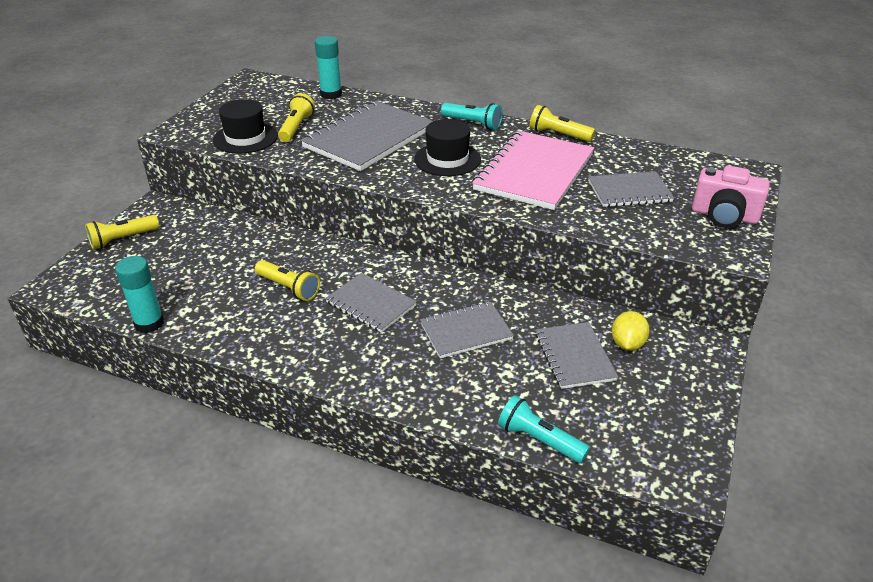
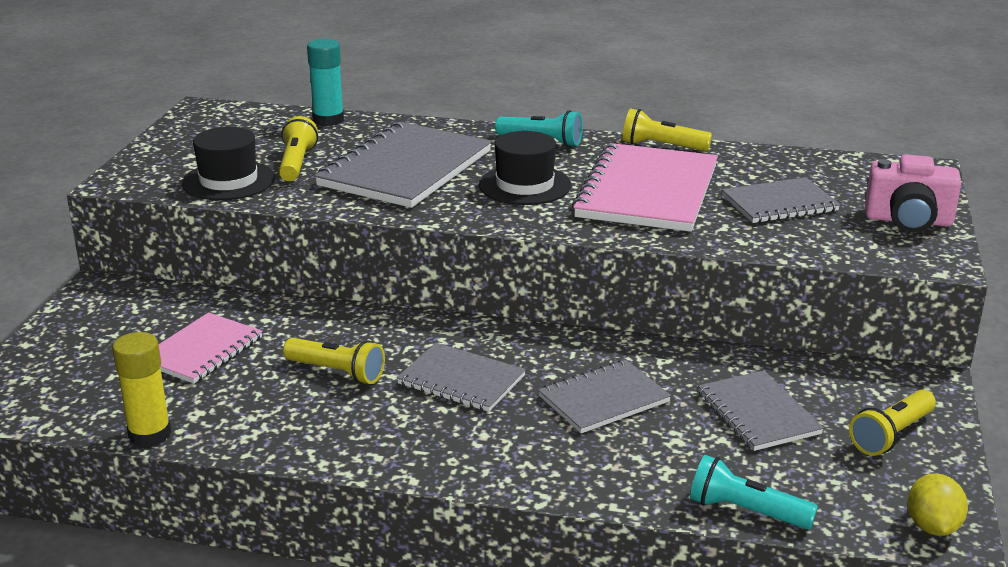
camera: 10 degrees left, 10 degrees down
(122, 239) = (65, 335): yellow flashlight -> yellow flashlight (891, 435)
(149, 323) = (150, 434): turquoise glue stick -> yellow glue stick
(206, 261) = (202, 351): none -> pink notebook
(627, 344) = (820, 392): yellow lemon -> yellow lemon (932, 527)

